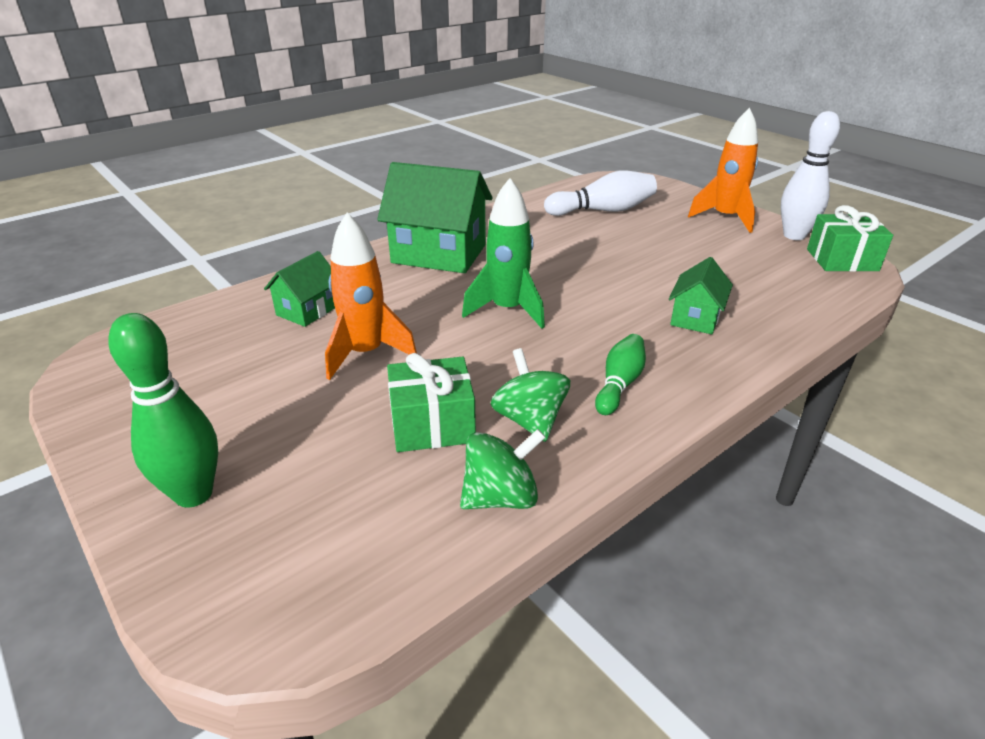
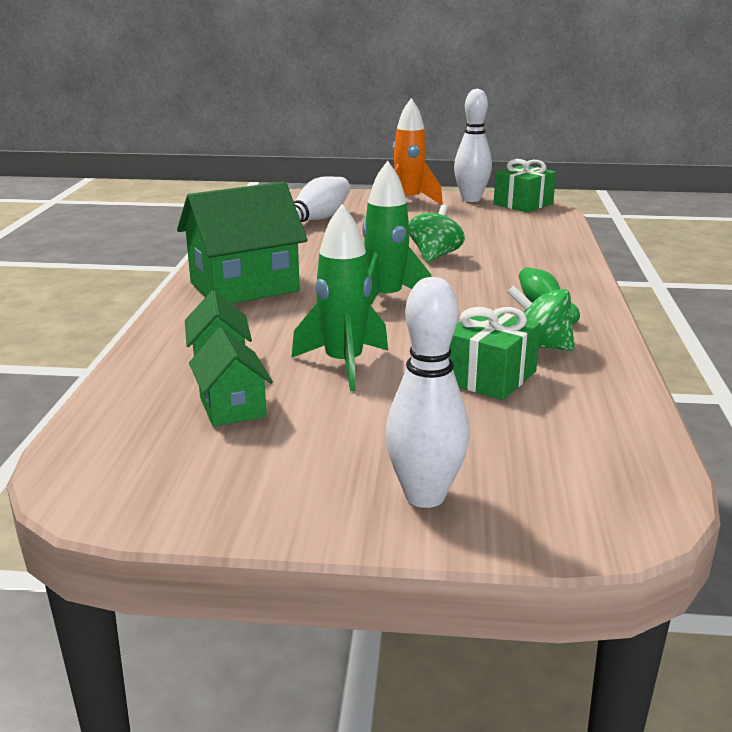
camera: 45 degrees left, 10 degrees down
(194, 494) = (425, 496): green bowling pin -> white bowling pin
(366, 354) = (344, 365): orange rocket -> green rocket
(500, 497) = (609, 386): green spinning top -> green spinning top (435, 256)
(695, 318) = (511, 259): green house -> green house (232, 407)

